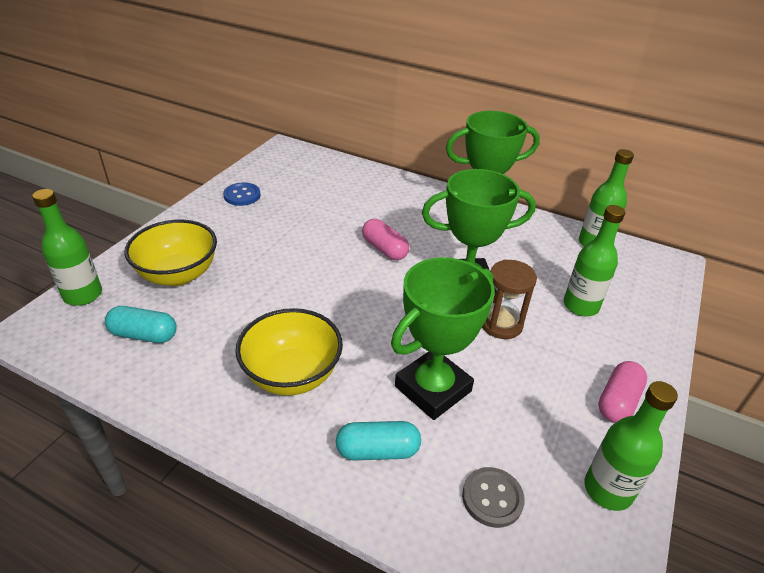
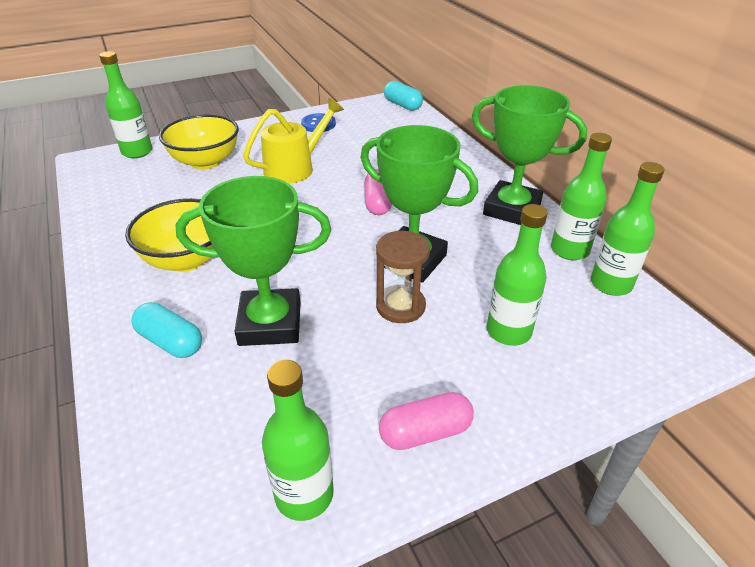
camera: 40 degrees right, 0 degrees up
(144, 335) = (137, 190): turquoise capsule -> turquoise capsule (402, 105)
(276, 246) = (295, 168): none -> yellow watering can
(492, 498) = (201, 429): grey button -> none
(547, 230) = (569, 250): none -> green bottle

